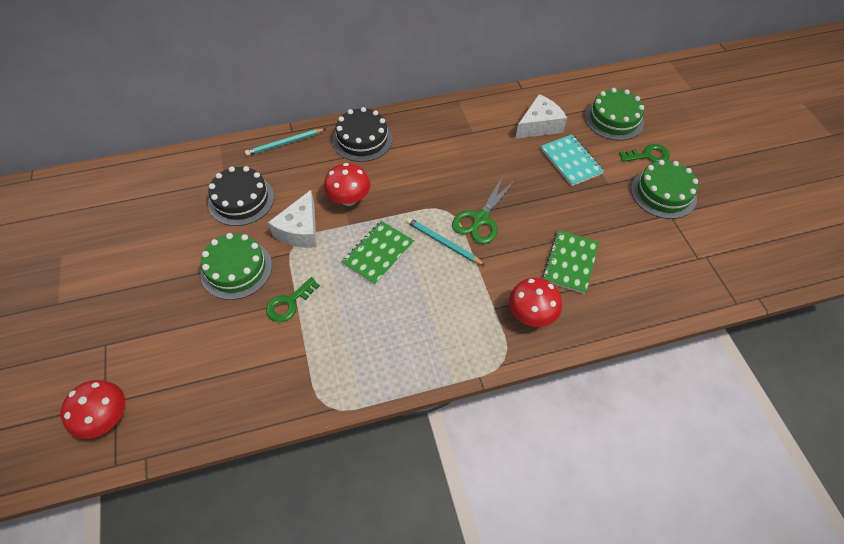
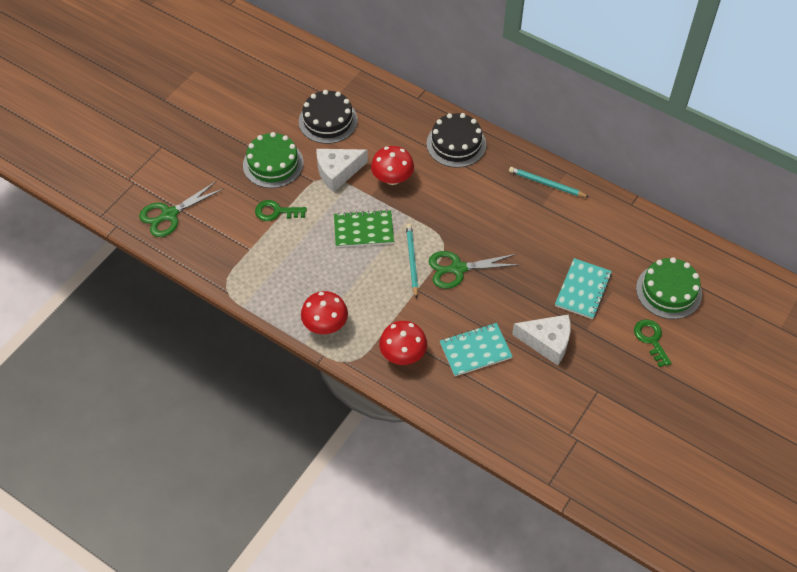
camera: 50 degrees right, 0 degrees up
(106, 418) = (121, 188): red mushroom -> red mushroom (325, 325)
(190, 395) = (169, 214): none -> green scissors
(285, 143) = (402, 103): turquoise pencil -> turquoise pencil (546, 184)
(539, 125) = (600, 244): white cheese -> white cheese (547, 342)
(570, 262) = (475, 350): green notebook -> turquoise notebook
(648, 155) = (651, 339): green key -> green key turned 150 degrees counterclockwise
(663, 193) = (617, 374): green cake -> none

